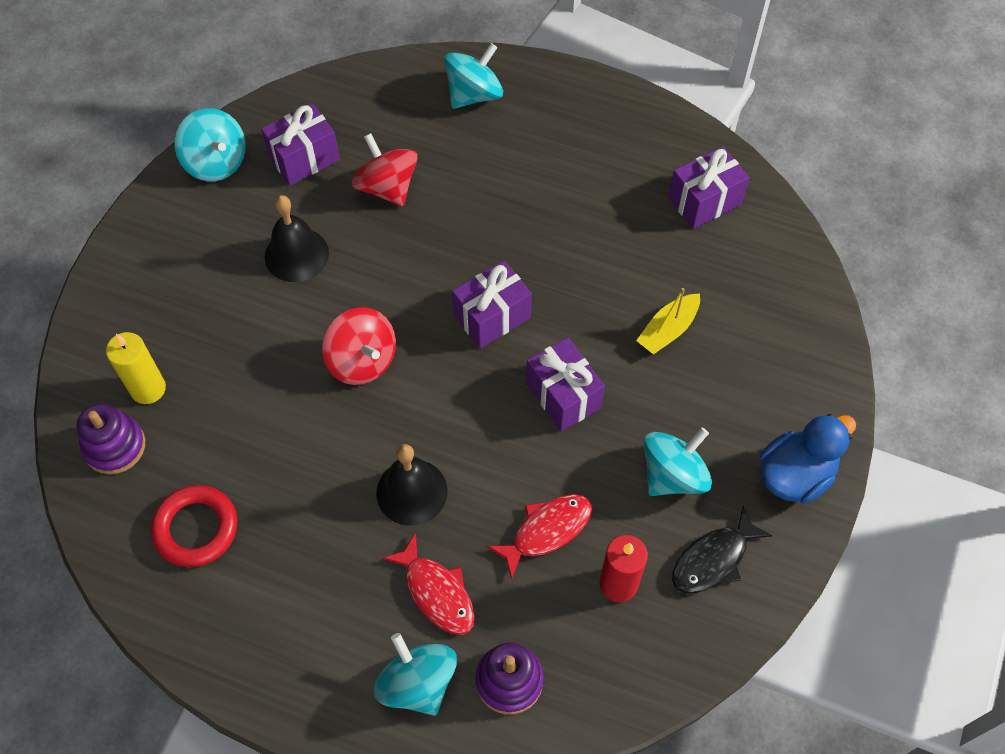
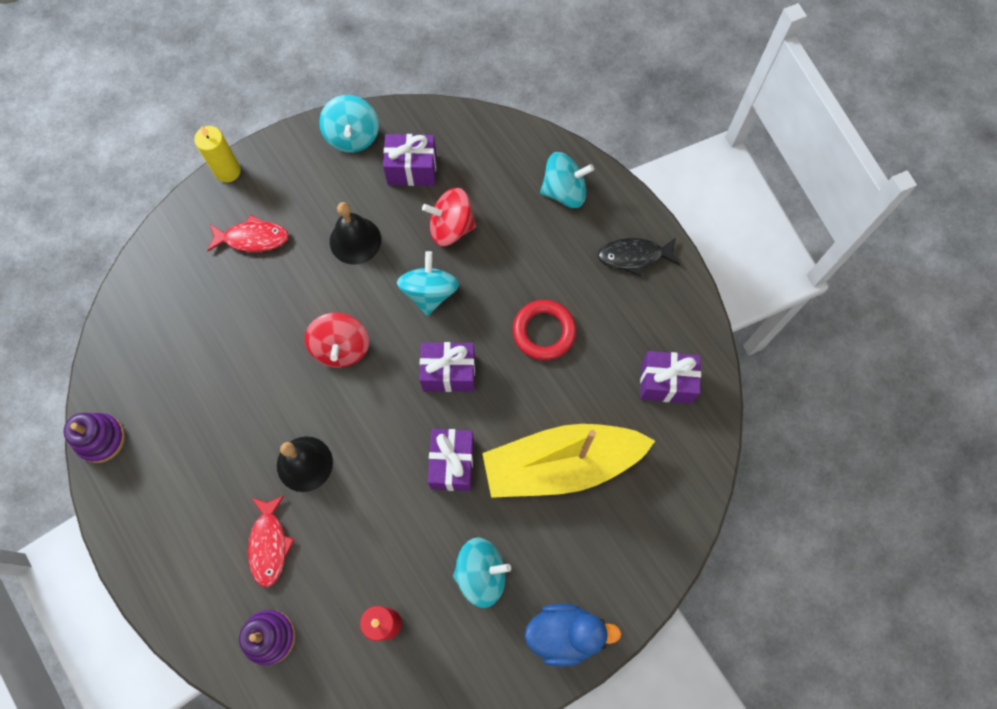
camera: 35 degrees right, 10 degrees up
(115, 446) = (151, 305): purple stacking toy -> purple stacking toy (101, 439)
(148, 389) = (197, 278): yellow candle -> yellow candle (227, 171)
(196, 528) = (159, 396): red ring -> red ring (544, 331)
(387, 187) = (451, 227): red spinning top -> red spinning top turned 90 degrees counterclockwise
(417, 683) = (214, 596): turquoise spinning top -> turquoise spinning top (429, 292)
(546, 530) = (368, 552): red fish -> red fish (252, 238)
(668, 330) = (561, 465): yellow boat -> yellow boat, size x2.33
(713, 559) = (461, 653): black fish -> black fish (634, 256)

